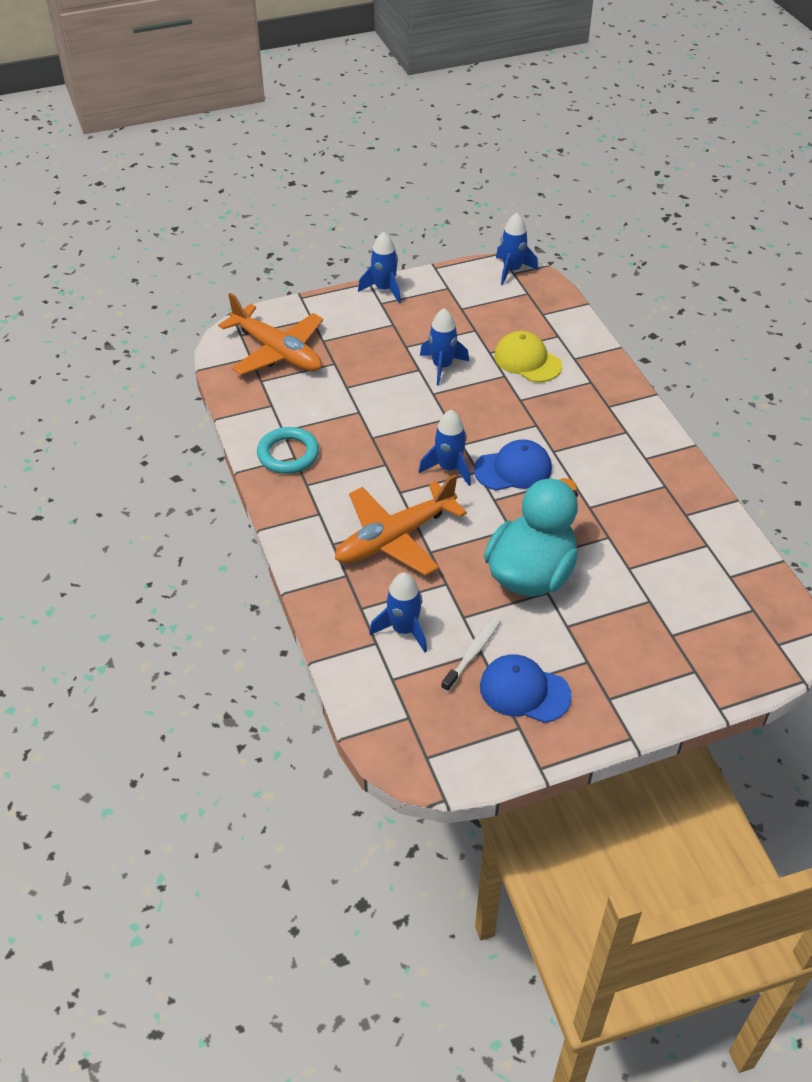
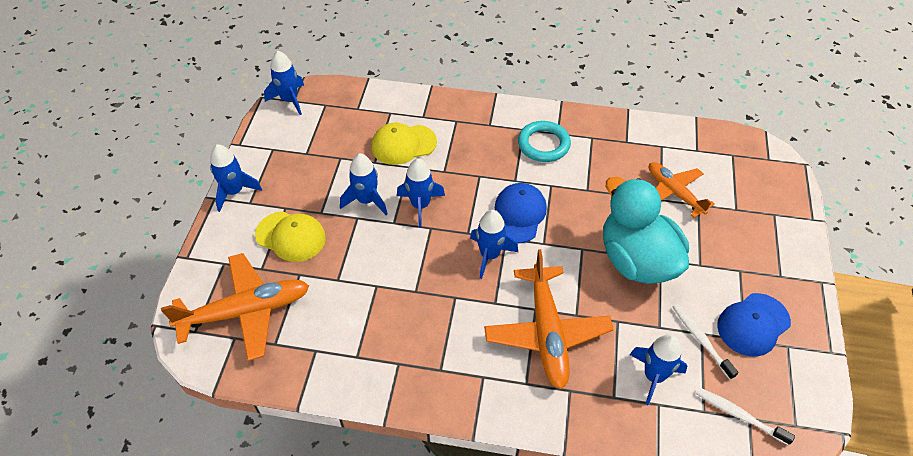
camera: 60 degrees left, 5 degrees up
(288, 454) = (391, 367): turquoise ring -> turquoise ring (543, 144)
(367, 341) = (291, 236): none -> yellow cap
(406, 708) = (739, 415): none -> white toothbrush
(466, 401) = (420, 205): none -> blue rocket
(648, 576) = (674, 192): none -> orange plane

